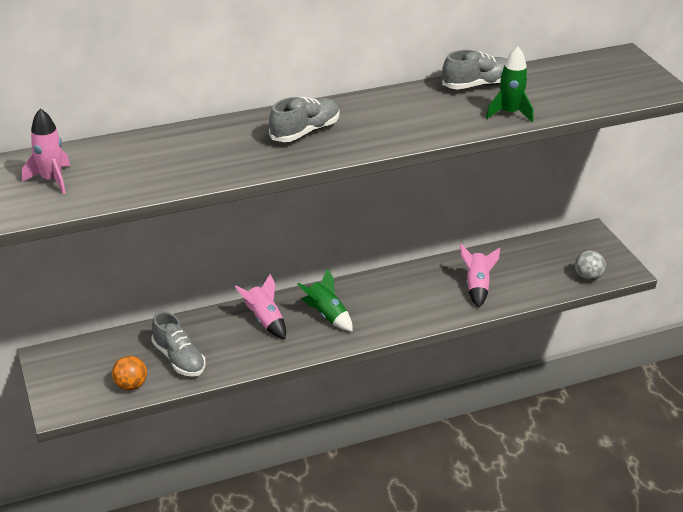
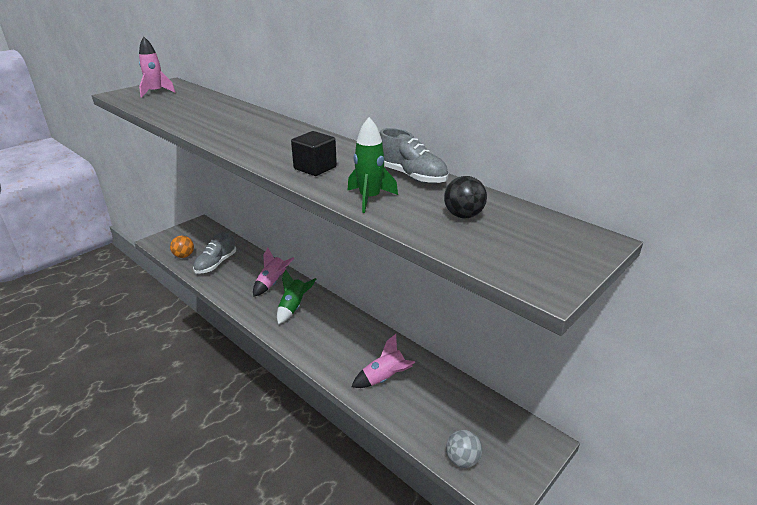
camera: 65 degrees right, 5 degrees down
(305, 131) = (262, 133): grey shoe -> none
(426, 122) = (315, 168): none -> black cube
(562, 86) = (463, 215): none -> black ball

